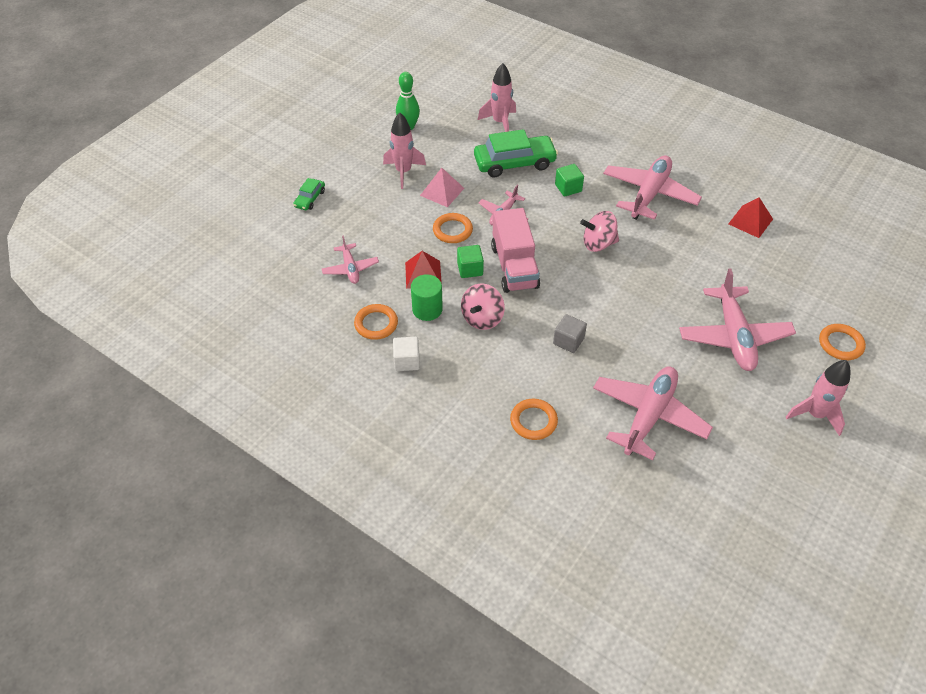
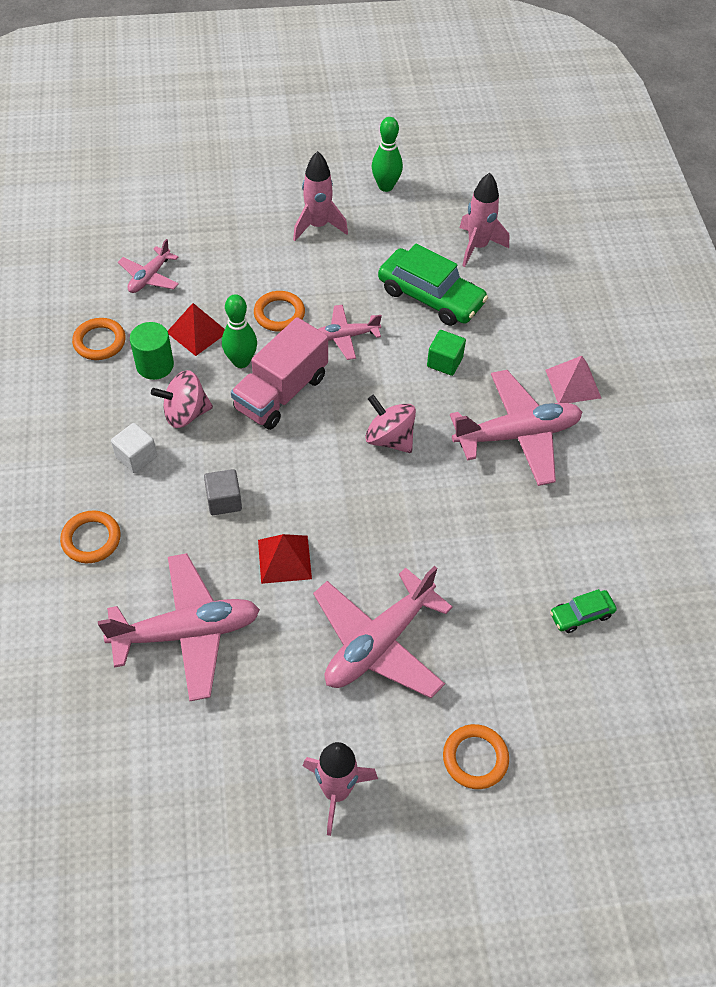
camera: 45 degrees right, 5 degrees up
(310, 199) = (207, 189): green car -> green car (581, 615)
(407, 361) = (75, 394): white cube -> white cube (136, 457)
(442, 191) = (324, 271): pink pyramid -> pink pyramid (573, 383)
(470, 269) = (241, 361): green cube -> green bowling pin
(750, 221) = (582, 553): red pyramid -> red pyramid (284, 559)

